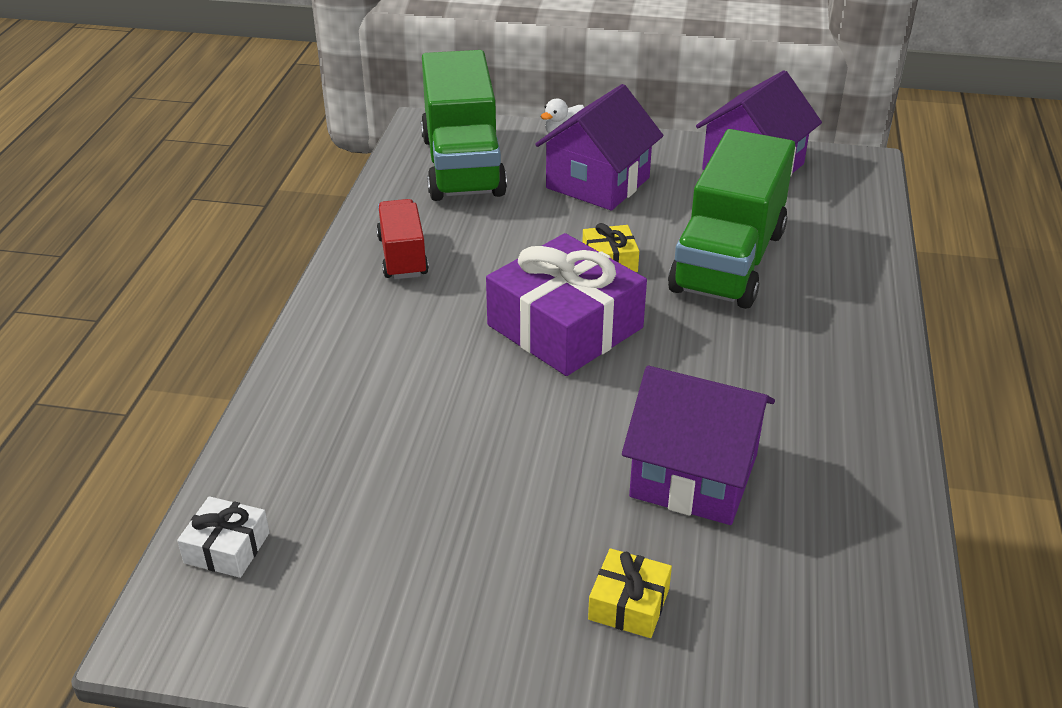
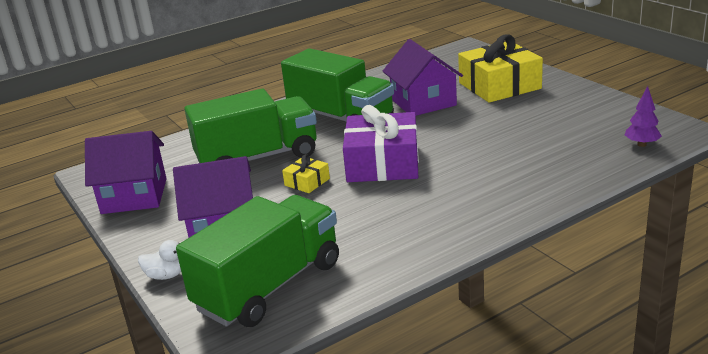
camera: 130 degrees left, 10 degrees down
(227, 548) = (641, 144): white gift -> purple tree
(402, 257) = (408, 235): red truck -> none
(629, 604) = (499, 86): yellow gift -> yellow gift, size x2.20
(757, 373) = (340, 118): none -> green truck

